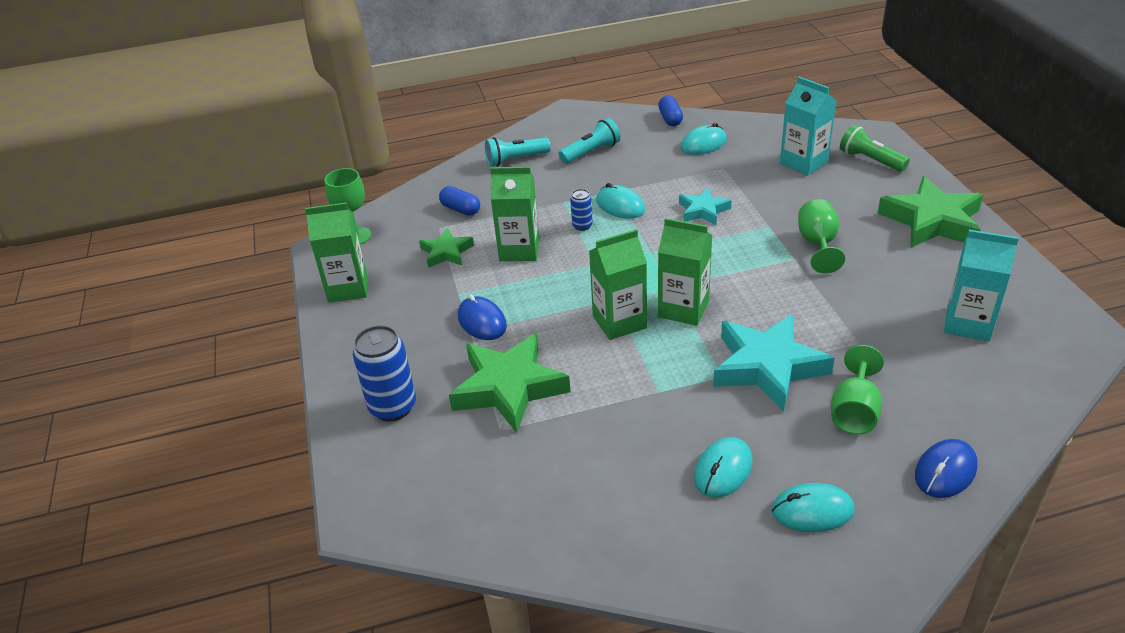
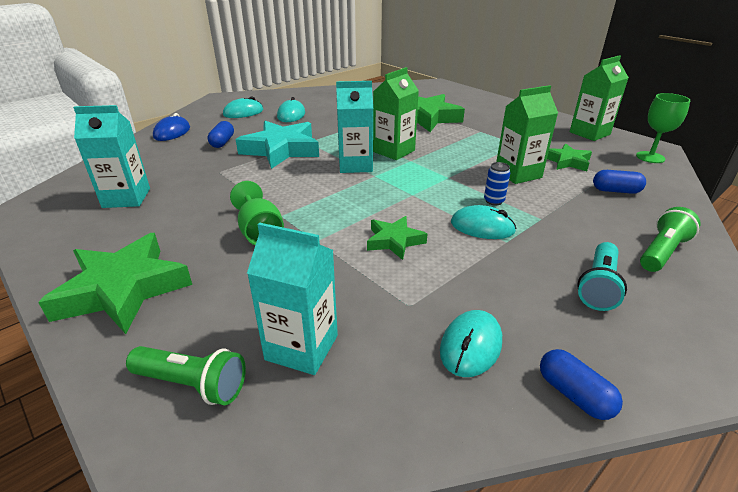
camera: 150 degrees right, 5 degrees down
(393, 407) = (474, 104): blue can -> none
(482, 321) = (480, 136): blue mouse -> none
(516, 160) = (662, 252): turquoise flashlight -> green flashlight
(683, 309) = (355, 165): green carton -> turquoise carton
(703, 210) = (394, 241): turquoise star -> green star
(854, 412) = (222, 142): green goblet -> blue capsule

